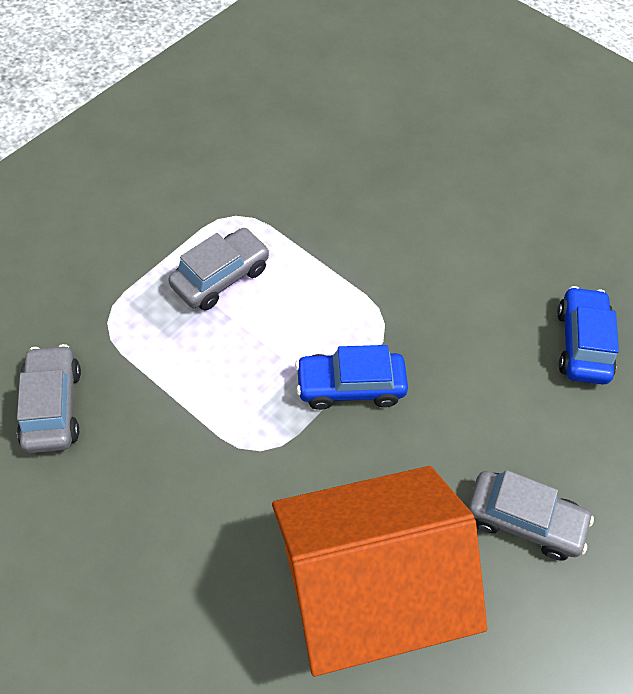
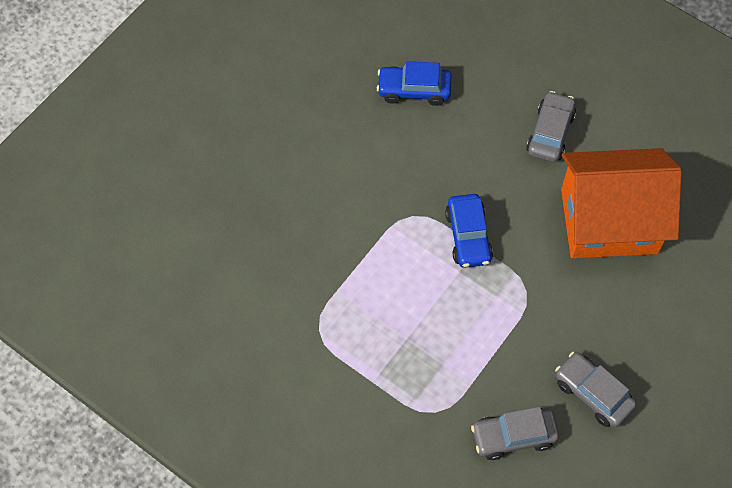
camera: 90 degrees left, 5 degrees up
(220, 277) = (383, 334): grey car -> grey car (592, 393)
(366, 588) = (609, 221): orange house -> orange house turned 75 degrees counterclockwise

